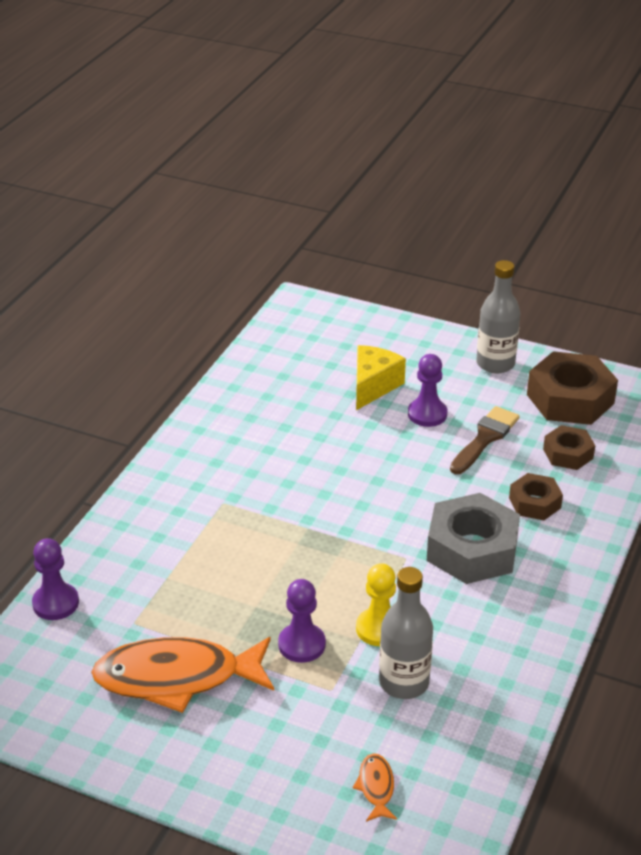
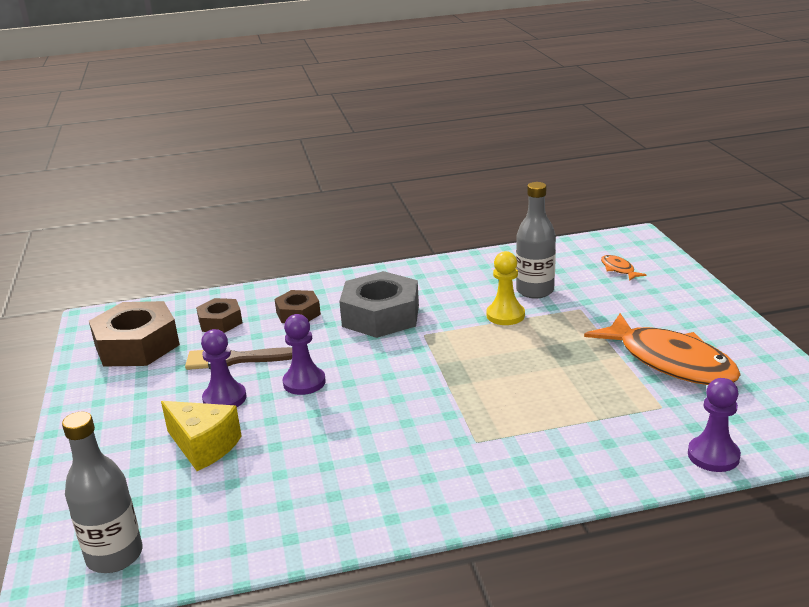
camera: 125 degrees left, 10 degrees down
(302, 644) = (563, 333): purple pawn -> purple pawn (304, 382)
(373, 386) = (204, 446): yellow cheese -> yellow cheese turned 135 degrees counterclockwise
(376, 787) = (618, 269): orange fish -> orange fish turned 105 degrees clockwise
(495, 364) = (104, 398): grey bottle -> grey bottle (114, 556)

